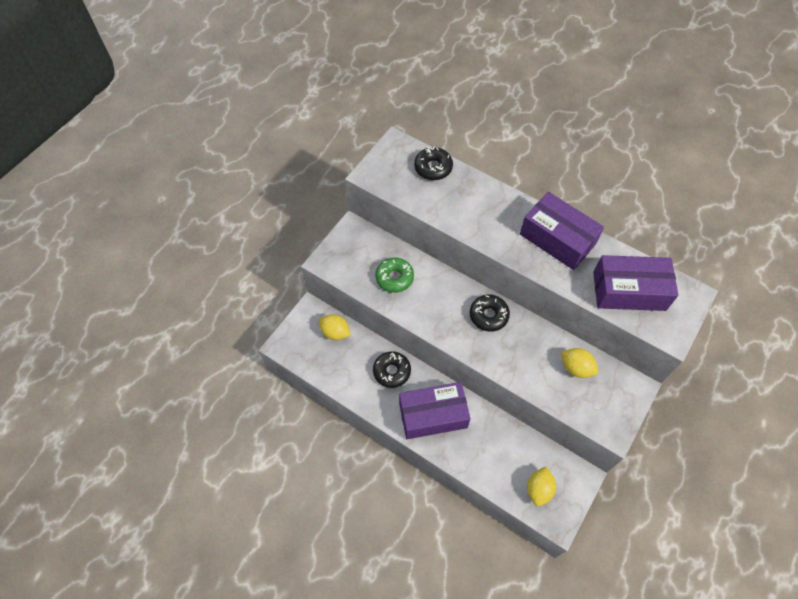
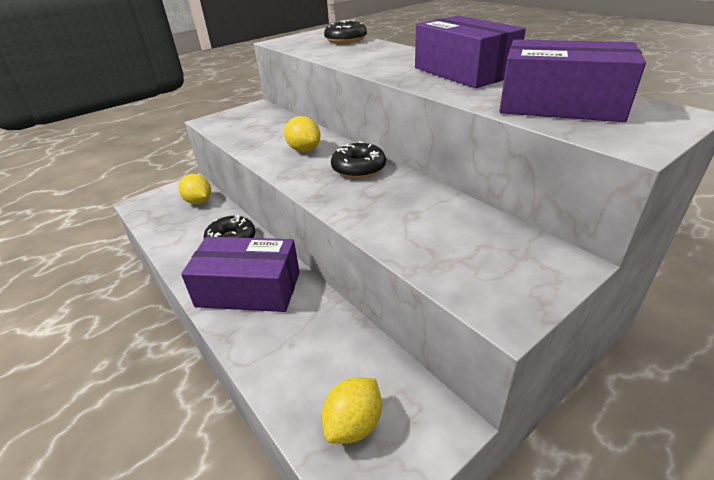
camera: 20 degrees right, 25 degrees down
(394, 278) = (269, 134): green donut -> none
(576, 368) = (462, 227): yellow lemon -> yellow lemon (304, 149)

